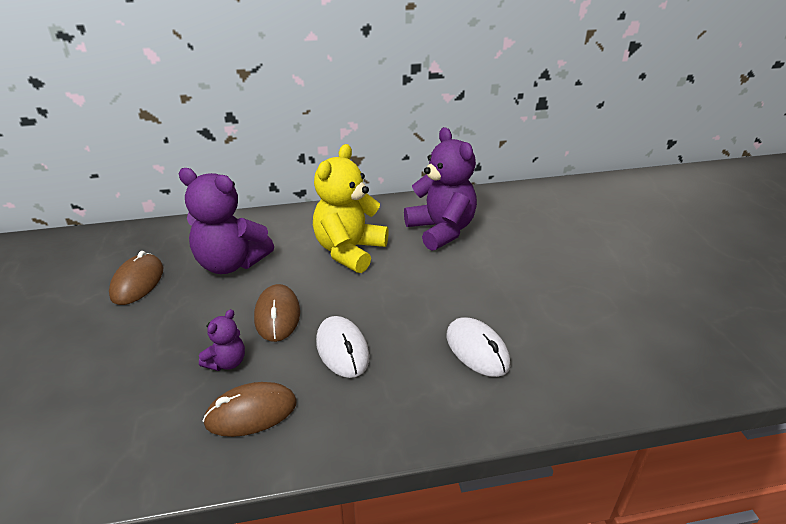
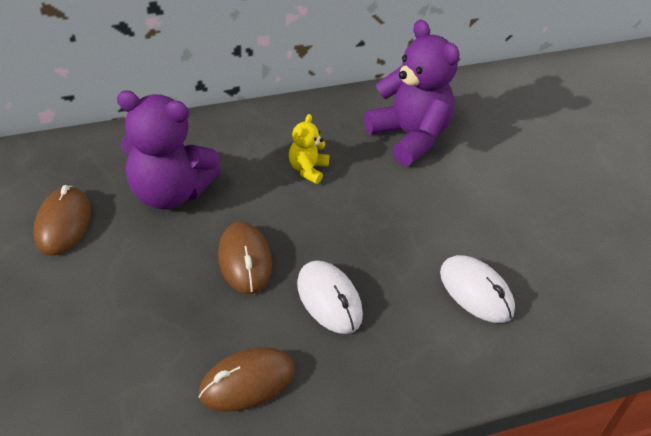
camera: 10 degrees left, 10 degrees up
(227, 362) = (202, 323): purple teddy bear -> none
(349, 251) = (308, 169): yellow teddy bear -> yellow teddy bear, size x0.48

